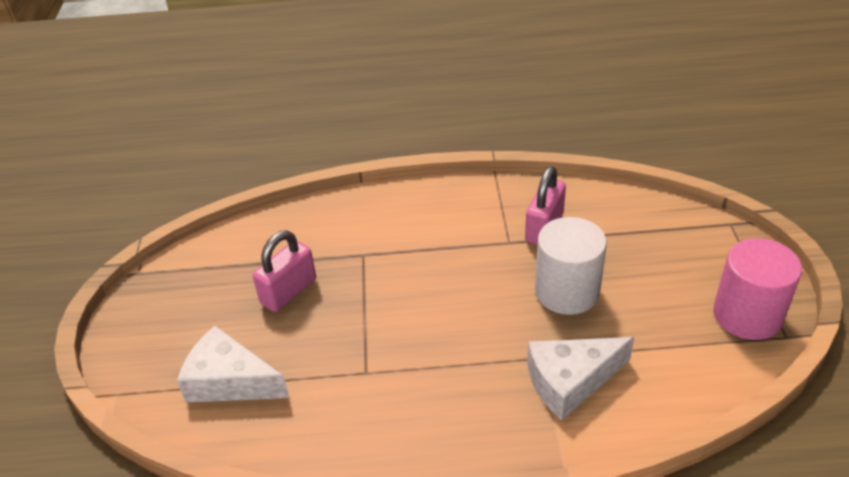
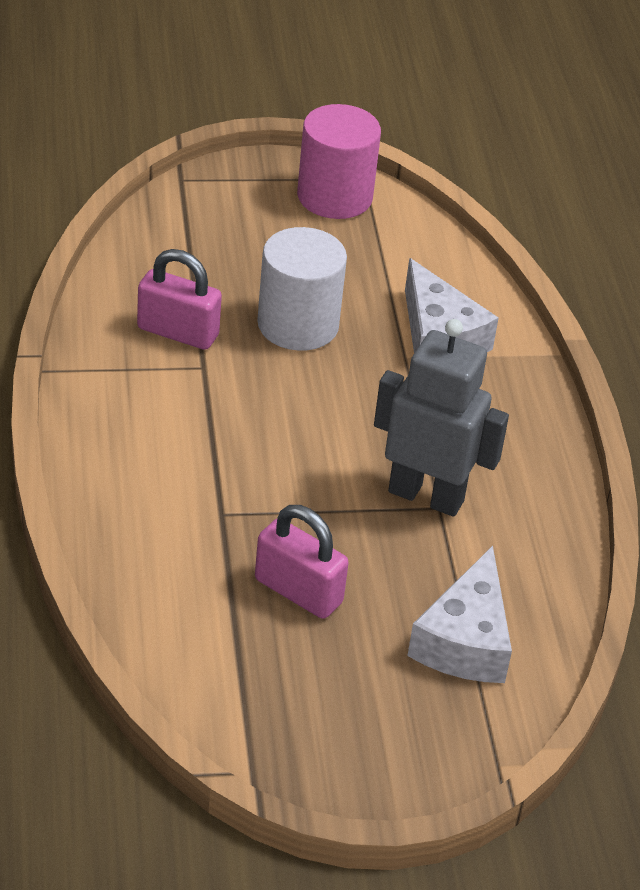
camera: 100 degrees left, 0 degrees up
(377, 364) = (426, 496): none -> grey robot

